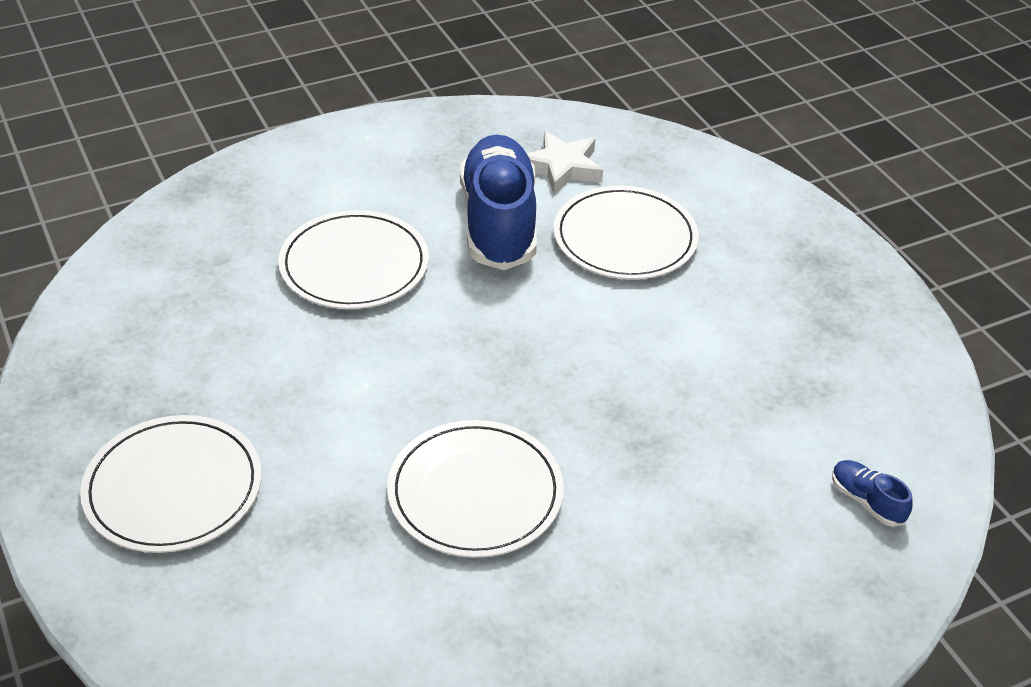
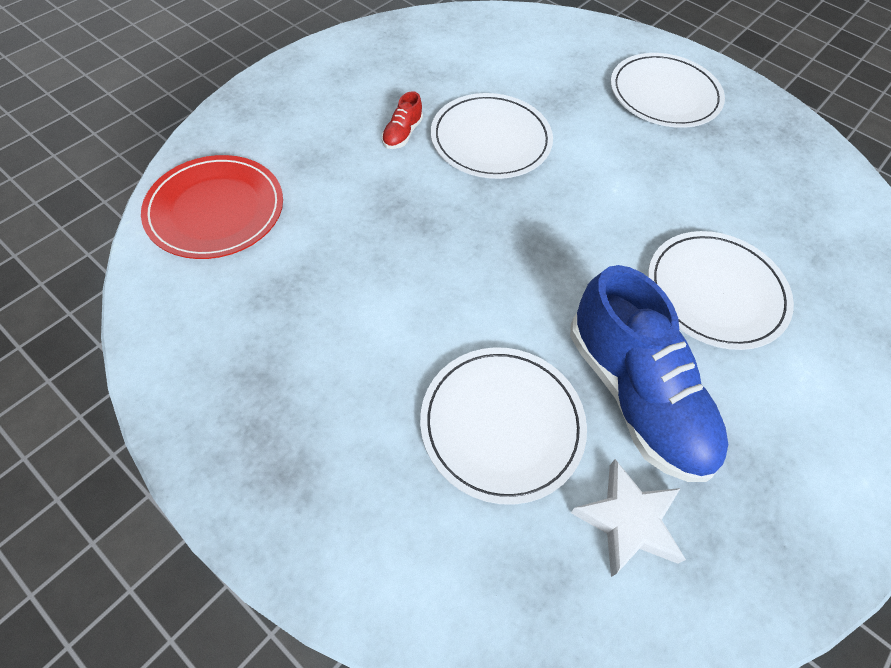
camera: 155 degrees right, 15 degrees up
(593, 538) = (402, 134): none -> red shoe
(866, 501) = (215, 210): blue shoe -> red plate

